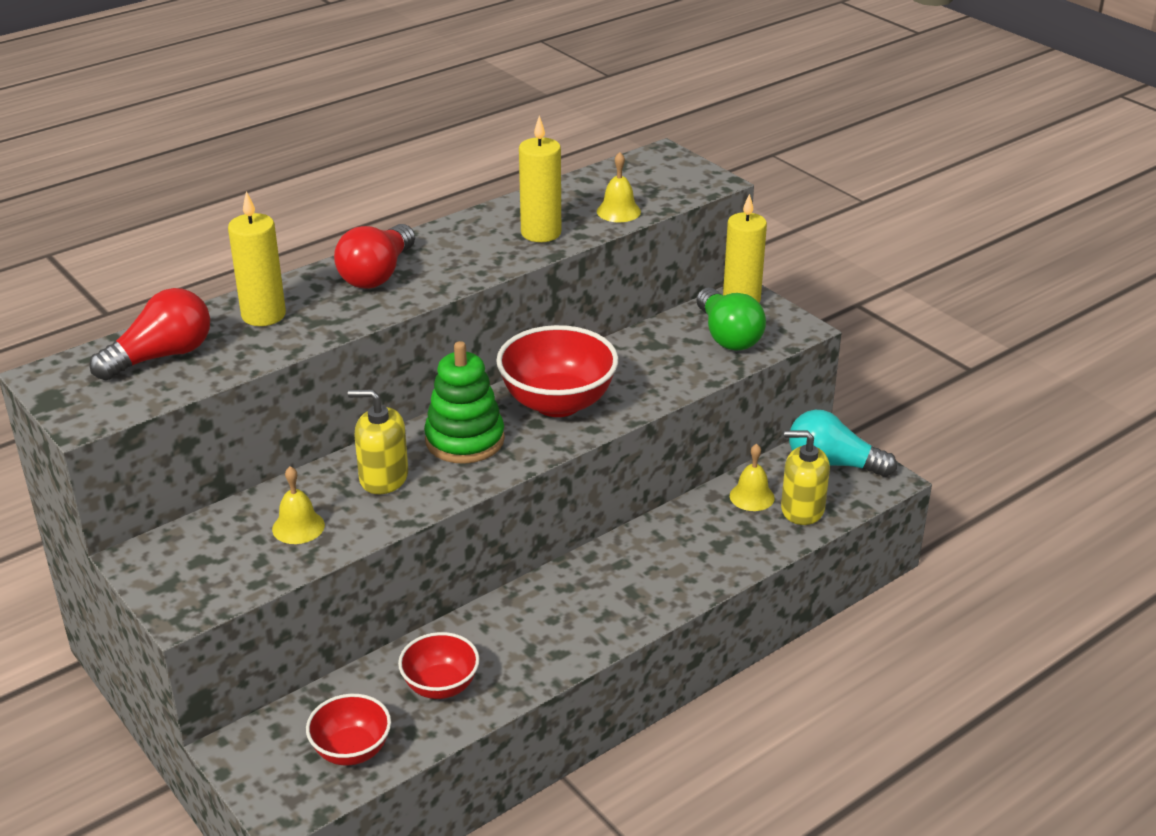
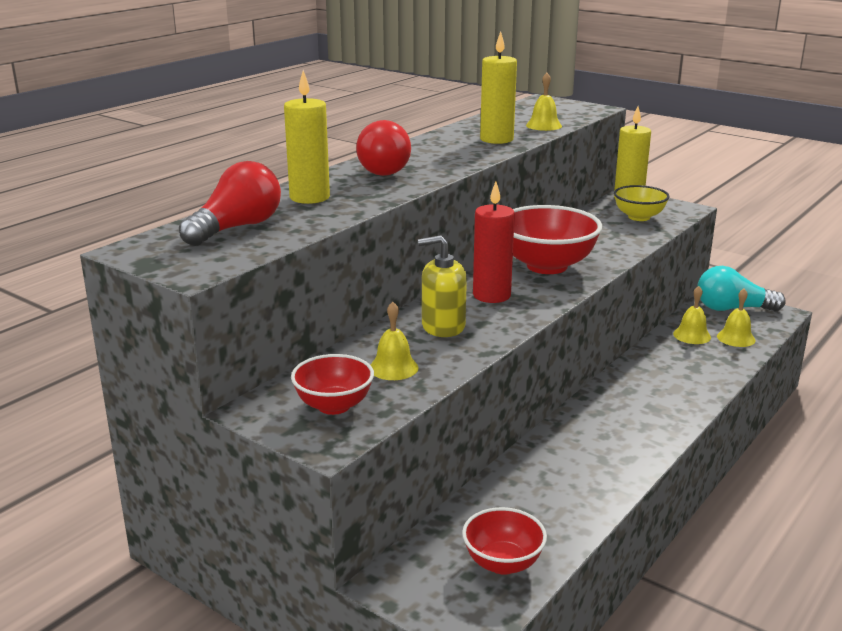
camera: 15 degrees left, 10 degrees down
(440, 686) = (547, 498): red bowl -> red bowl (334, 406)
(465, 440) = (491, 295): green stacking toy -> red candle
(727, 336) = (639, 217): green light bulb -> yellow bowl
(802, 509) = (736, 338): yellow soap dispenser -> yellow bell

